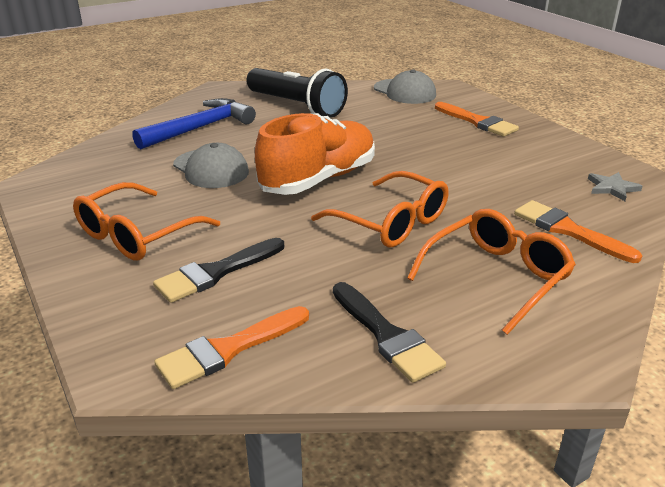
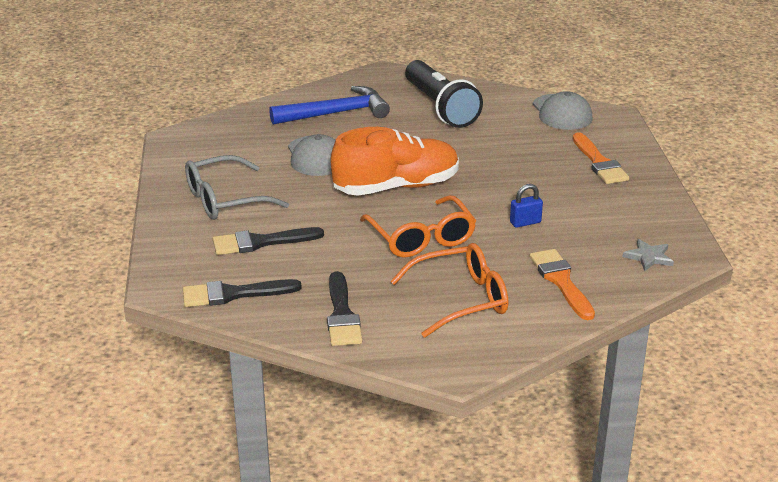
camera: 25 degrees right, 0 degrees up
(137, 234) = (225, 200): orange glasses -> grey glasses
(228, 349) = (233, 294): orange brush -> black brush
(473, 184) = (525, 222): none -> blue padlock

